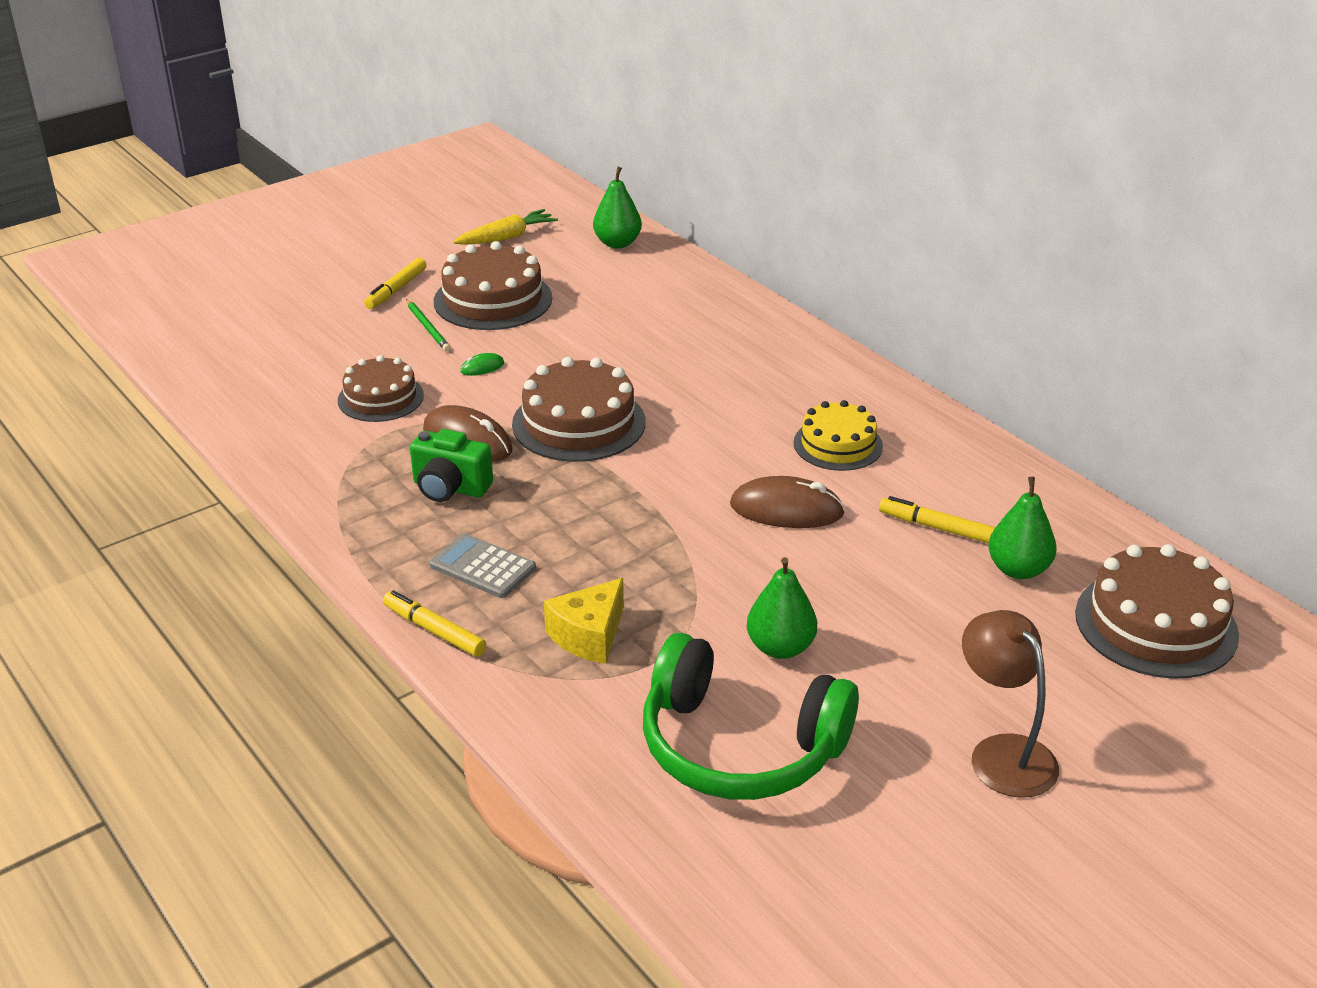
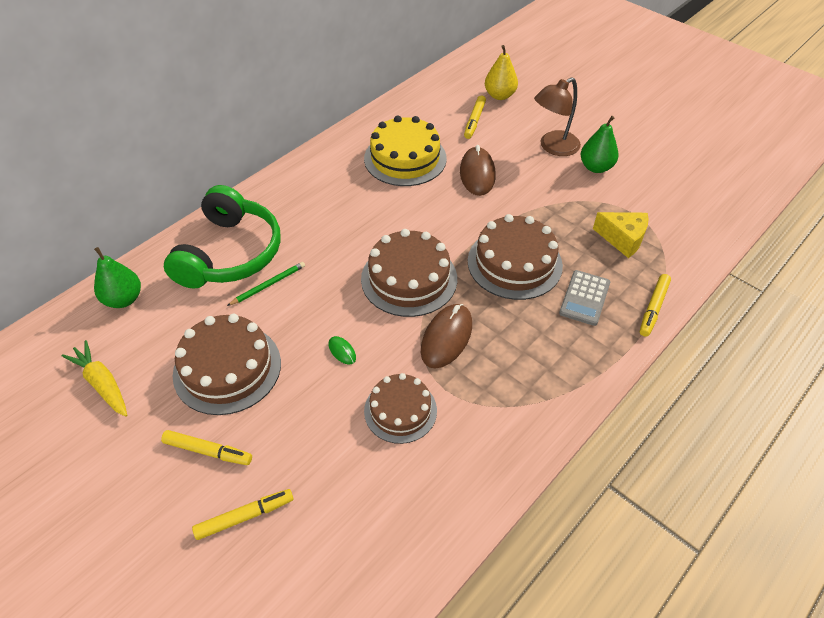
camera: 100 degrees left, 15 degrees up
(315, 307) = (245, 516): none -> yellow marker
(428, 327) = (280, 406): green pencil -> green pencil (268, 285)
(450, 488) = (508, 334): green camera -> none
(739, 746) = (672, 175): green headphones -> green headphones (230, 253)
(838, 444) = (405, 158): yellow cake -> yellow cake, size x1.53
(1002, 753) = (630, 100): brown lamp -> brown lamp (553, 147)
(1018, 569) = (499, 95): green pear -> yellow pear
(1156, 624) = (523, 60): brown cake -> brown cake (514, 263)

